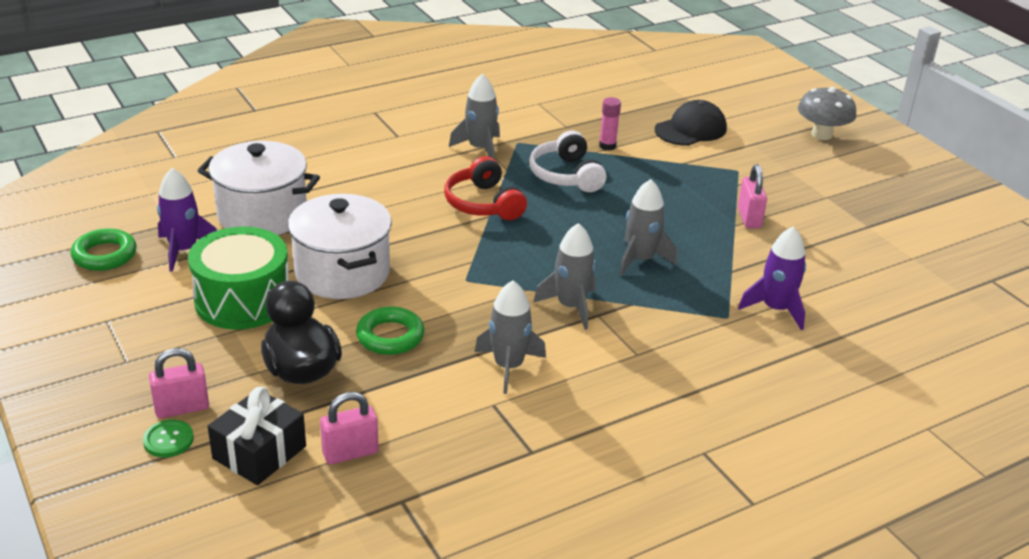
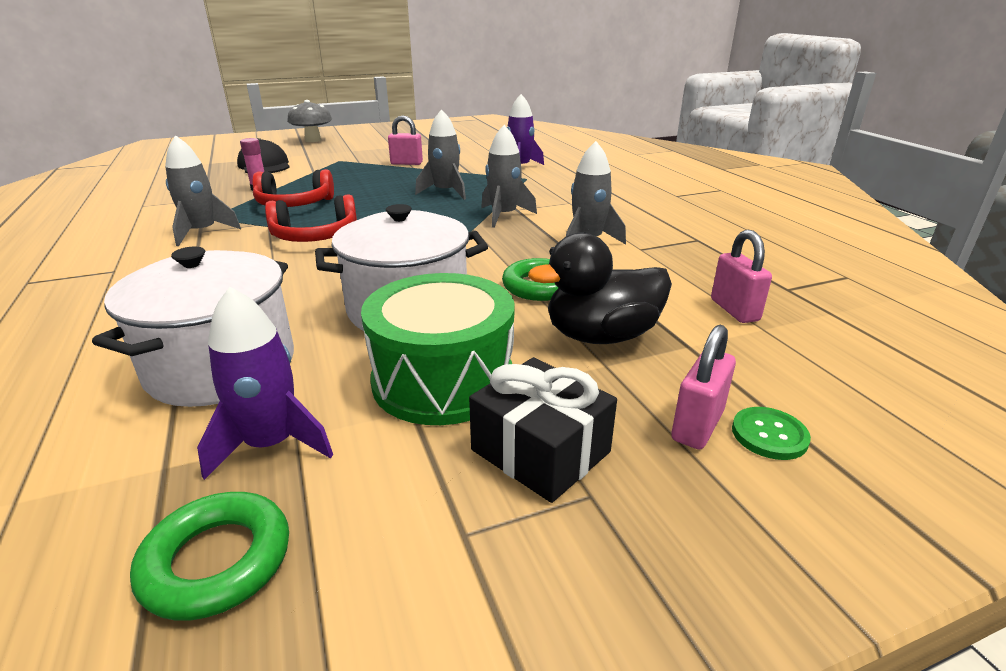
camera: 80 degrees left, 5 degrees down
(182, 408) = (697, 426): pink padlock -> pink padlock turned 45 degrees clockwise
(259, 452) = (759, 362): black gift -> black gift (540, 451)
(566, 175) = (294, 204): white headphones -> red headphones

